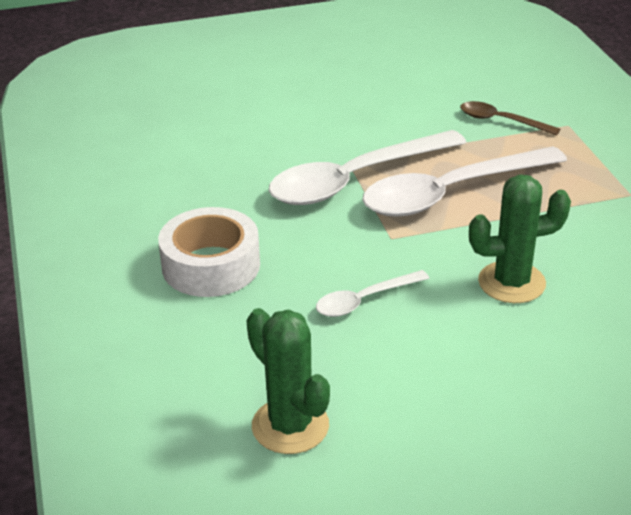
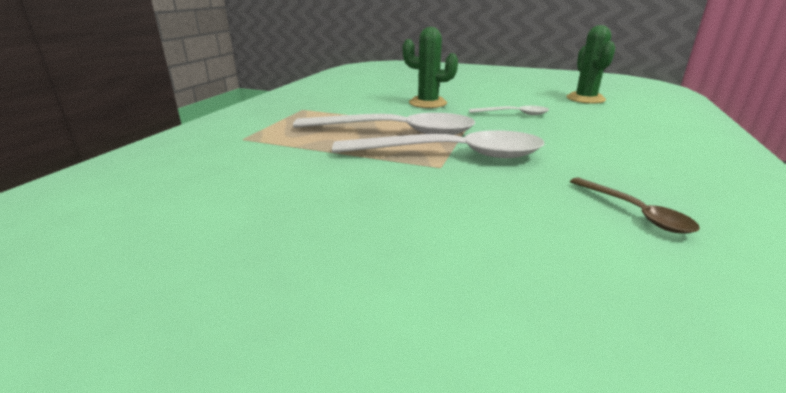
camera: 145 degrees left, 10 degrees down
(211, 265) = (610, 144): white tape -> none
(501, 121) = (275, 153): brown spoon -> brown spoon (634, 212)

